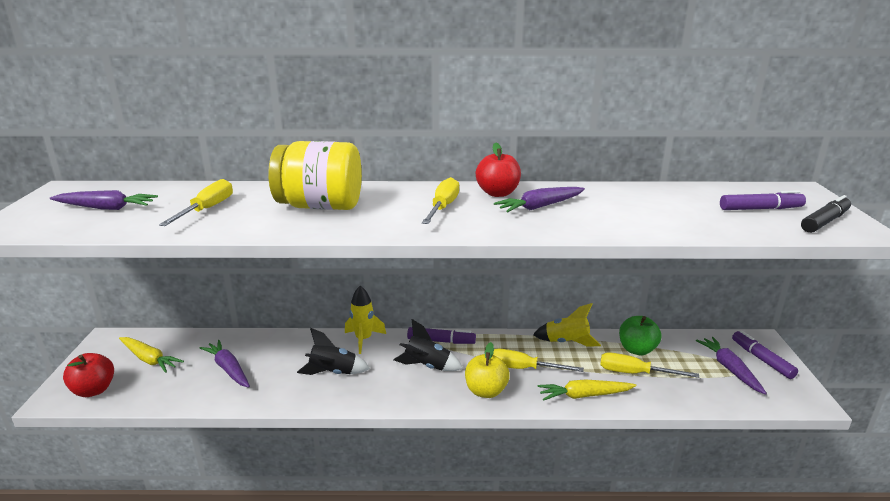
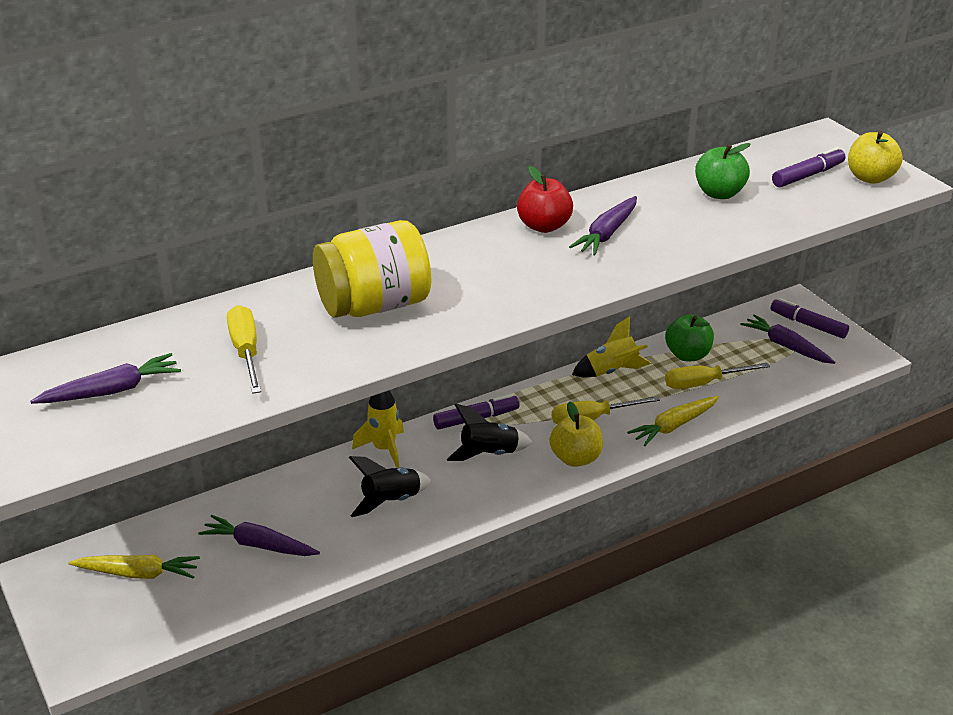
camera: 30 degrees left, 10 degrees up
(94, 390) = (116, 635): red apple -> none
(443, 207) = (510, 265): yellow screwdriver -> none
(664, 204) = (719, 193): none -> green apple
(825, 222) = (870, 178): black marker -> yellow apple

